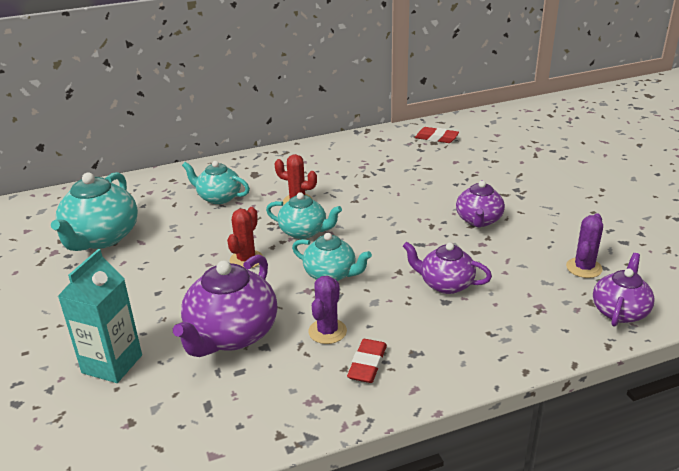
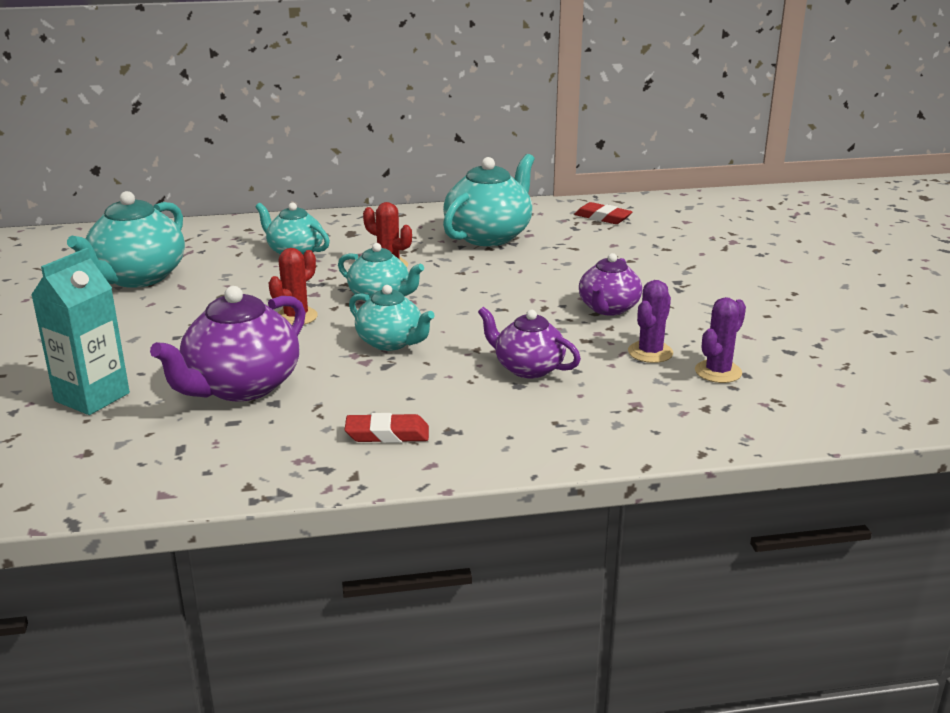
camera: 10 degrees right, 5 degrees down
(327, 331) = (356, 397): purple cactus -> purple cactus (650, 352)
(361, 164) = (489, 236): none -> turquoise teapot
(367, 364) = (387, 434): red eraser -> red eraser turned 60 degrees clockwise
(619, 311) = (738, 421): purple teapot -> none

